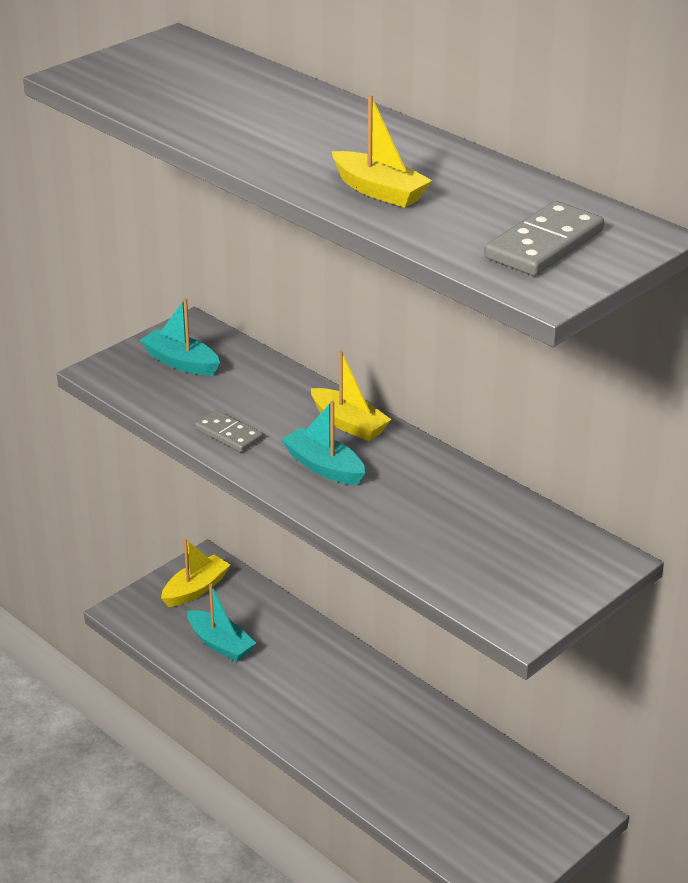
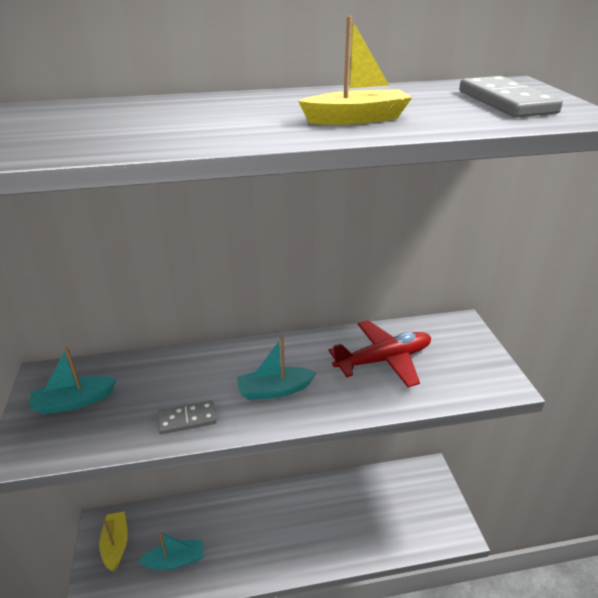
camera: 55 degrees left, 0 degrees up
(349, 424) = (241, 357): yellow boat -> none
(460, 521) = (384, 359): none -> red plane

